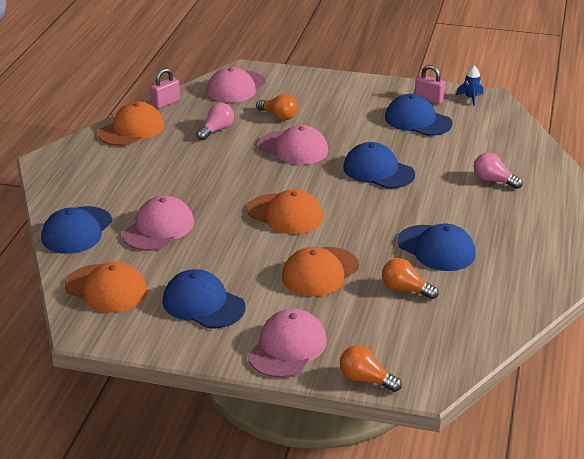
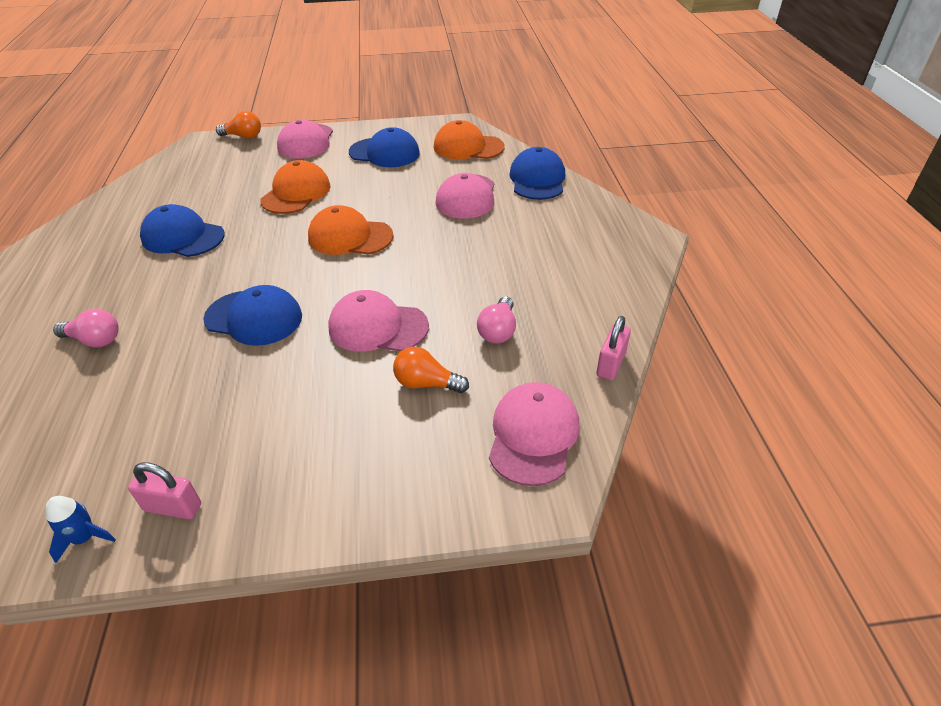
camera: 160 degrees right, 10 degrees up
(131, 129) = (607, 302): orange cap -> none
(405, 289) = (215, 195): orange light bulb -> none
(417, 121) = (197, 437): blue cap -> none

